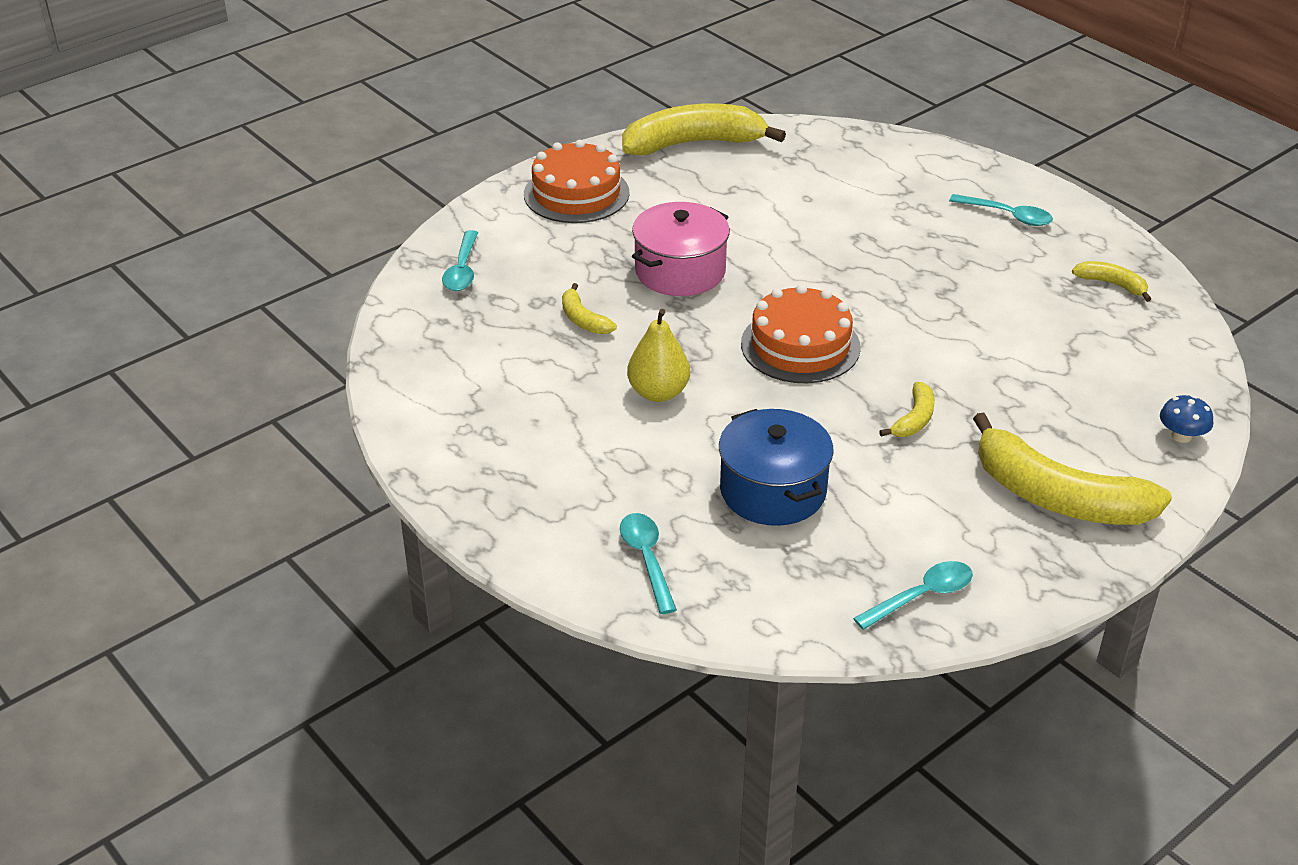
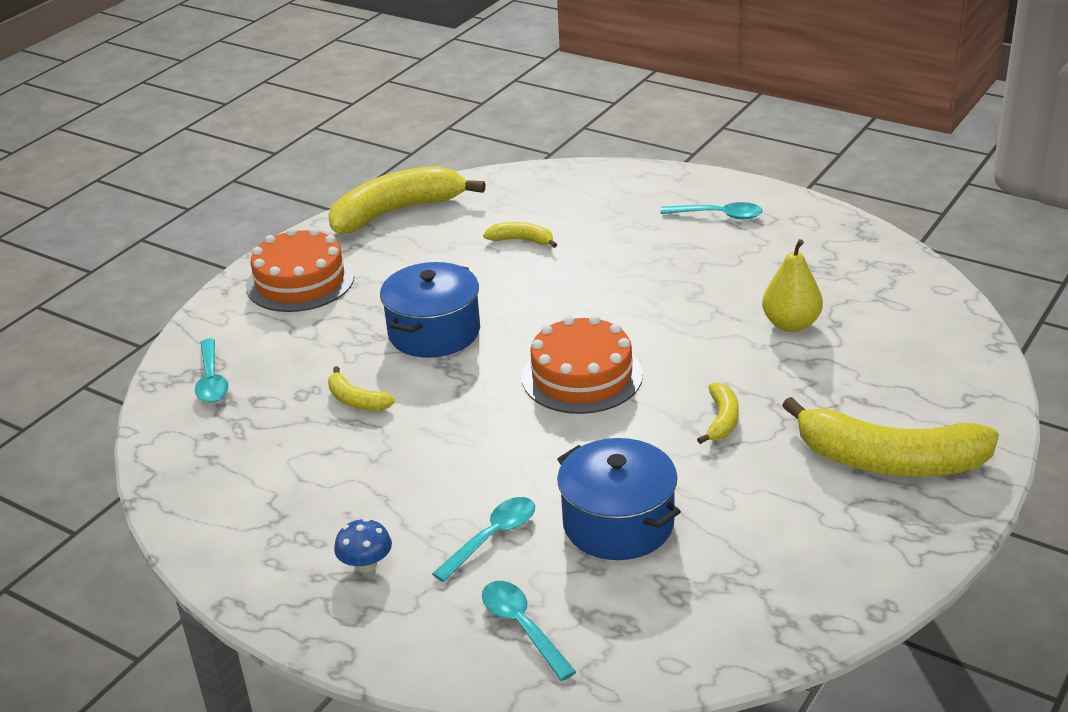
camera: 15 degrees left, 5 degrees down
(658, 392) = (462, 454): yellow pear -> yellow pear (791, 324)
(680, 271) = (434, 332): pink pot -> blue pot
(921, 596) = (810, 591): turquoise spoon -> turquoise spoon (492, 537)
(1112, 284) = (840, 255): yellow banana -> yellow banana (521, 240)
(1181, 436) = (970, 376): blue mushroom -> blue mushroom (366, 564)

